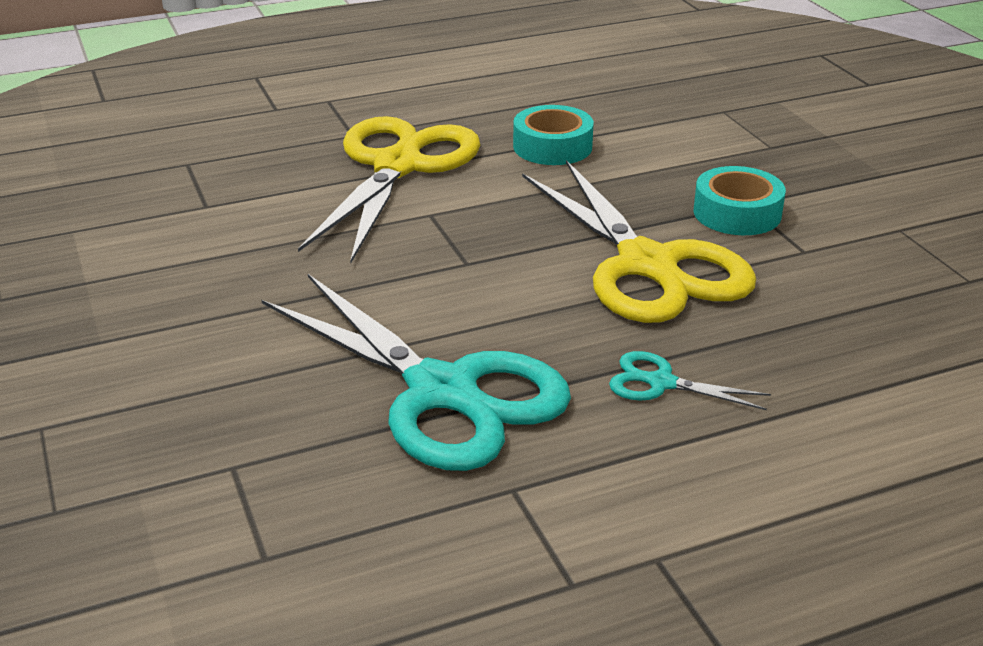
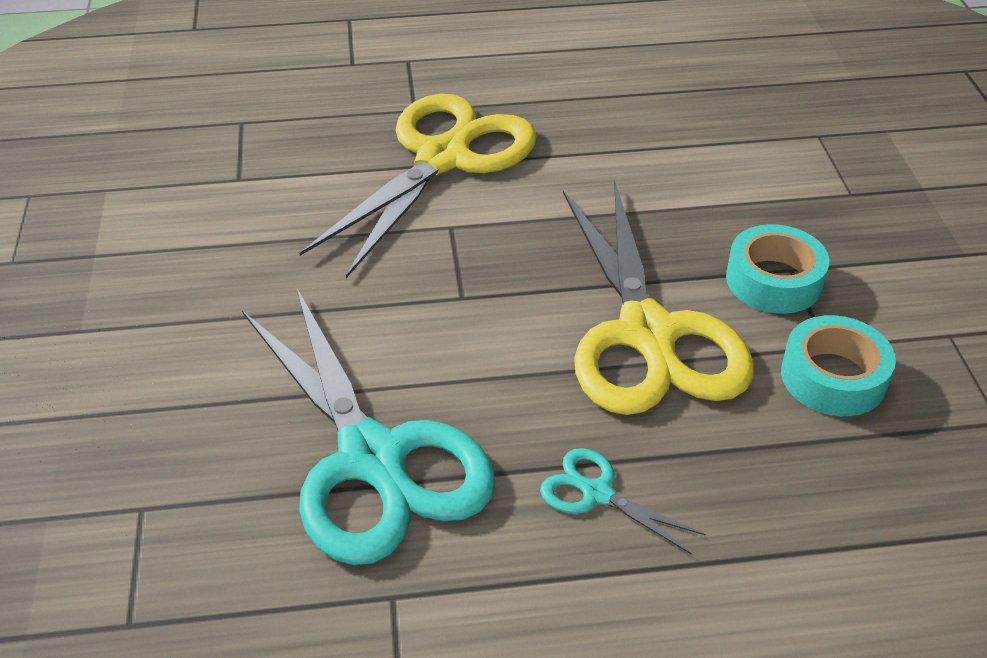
camera: 15 degrees right, 10 degrees up
(552, 147) = (612, 157): turquoise tape -> turquoise tape (833, 377)

